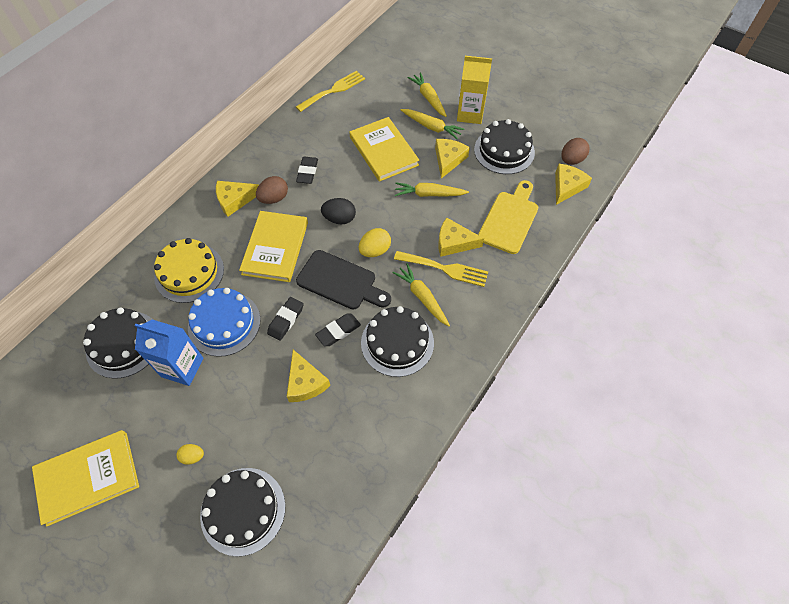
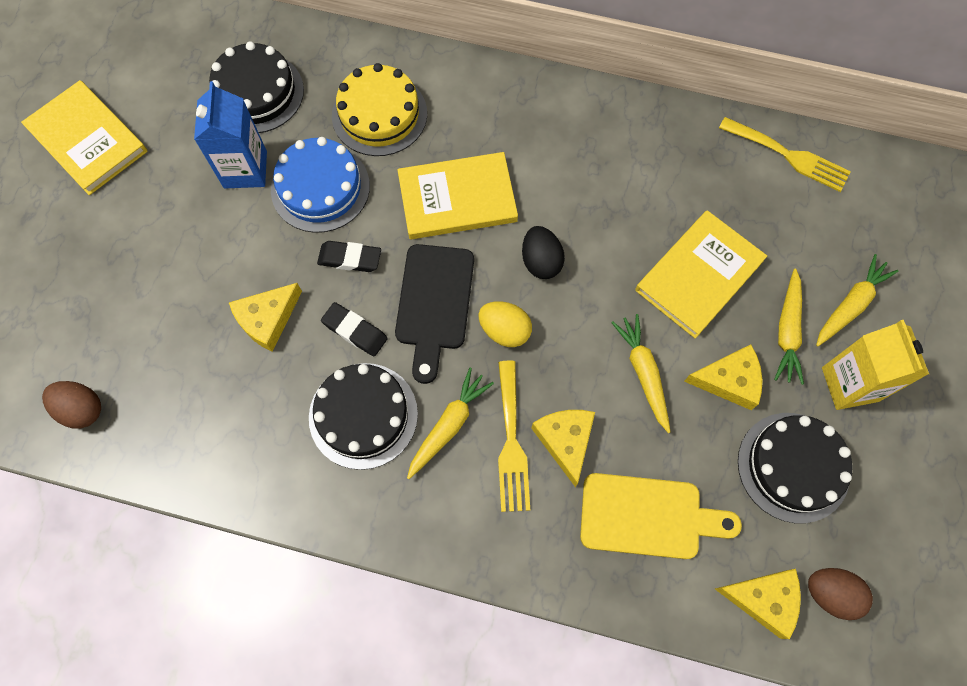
camera: 70 degrees right, 10 degrees up
(193, 456) = (137, 233): yellow egg -> none
(234, 200) = (516, 114): yellow cheese -> none
(243, 510) = (87, 316): black cake -> none
(274, 198) = (540, 161): brown egg -> brown egg (82, 409)
(307, 172) = (607, 185): black eraser -> none

